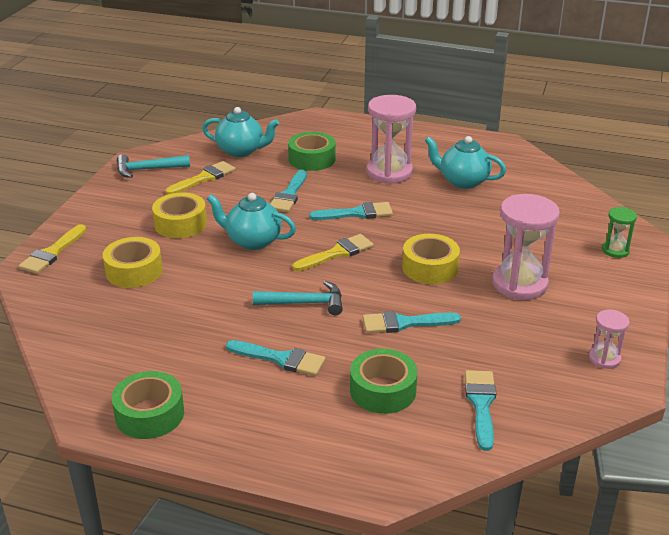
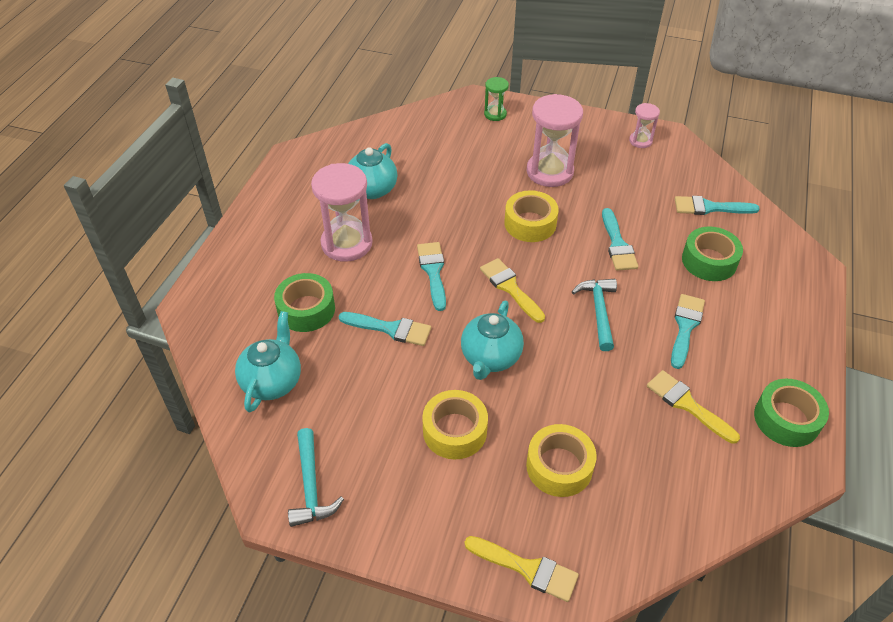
camera: 90 degrees left, 15 degrees up
(204, 178) = (342, 417): yellow brush -> yellow brush (687, 404)

